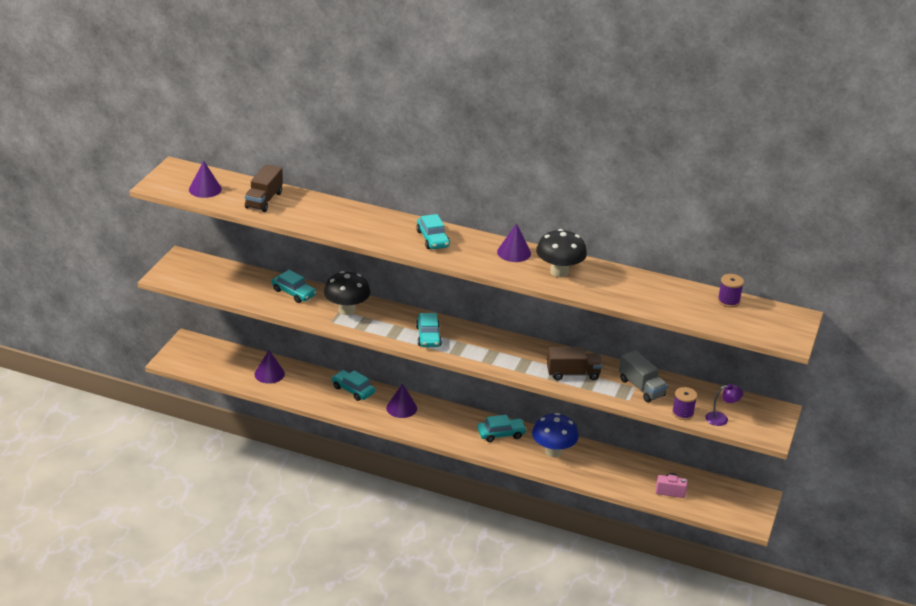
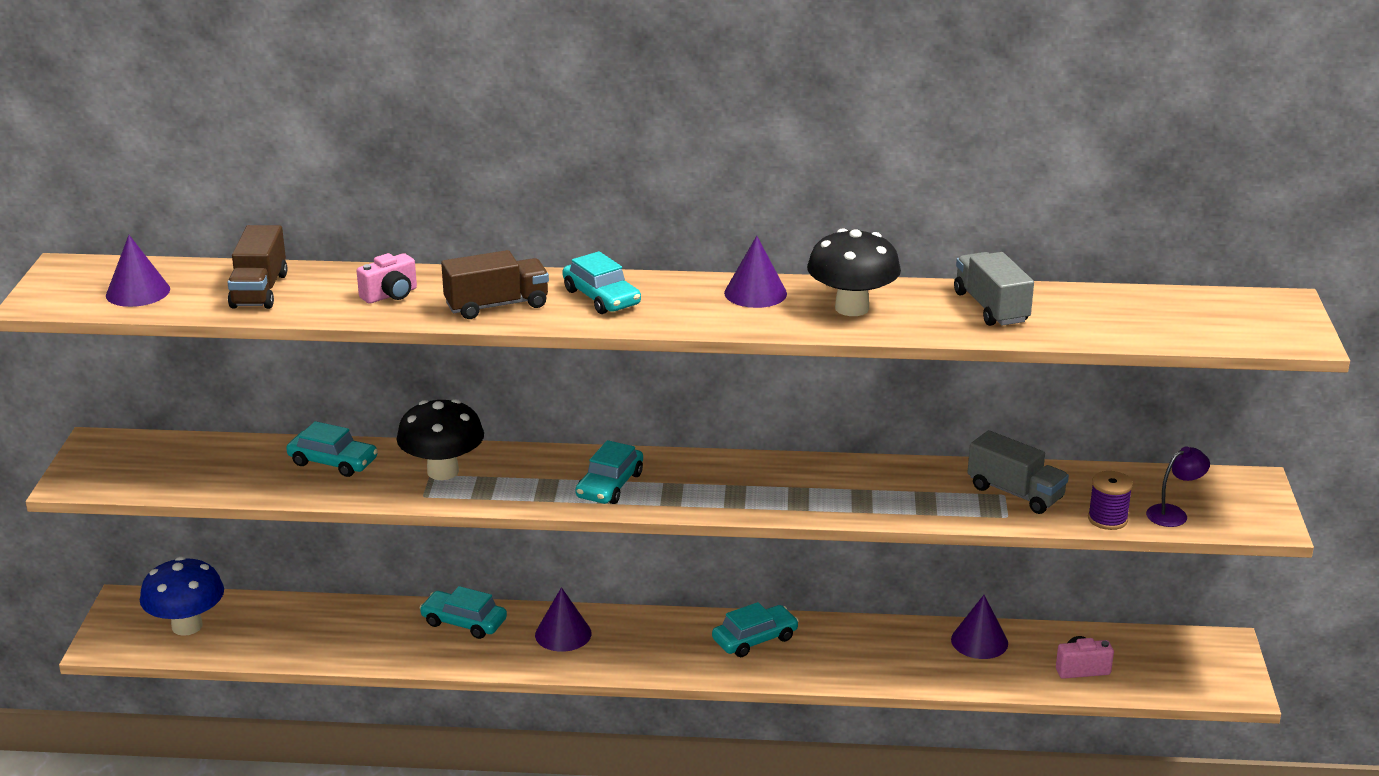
camera: 15 degrees left, 5 degrees down
(269, 374) = (301, 627): purple cone -> purple cone (979, 641)
(327, 216) = (390, 295): none -> pink camera
(428, 336) = (609, 485): turquoise car -> turquoise car turned 45 degrees clockwise
(553, 451) = (856, 648): blue mushroom -> blue mushroom (187, 626)
(573, 374) = (890, 495): brown truck -> brown truck (497, 305)
(634, 287) = (991, 307): none -> grey truck
(728, 301) = (1158, 300): purple spool -> none

